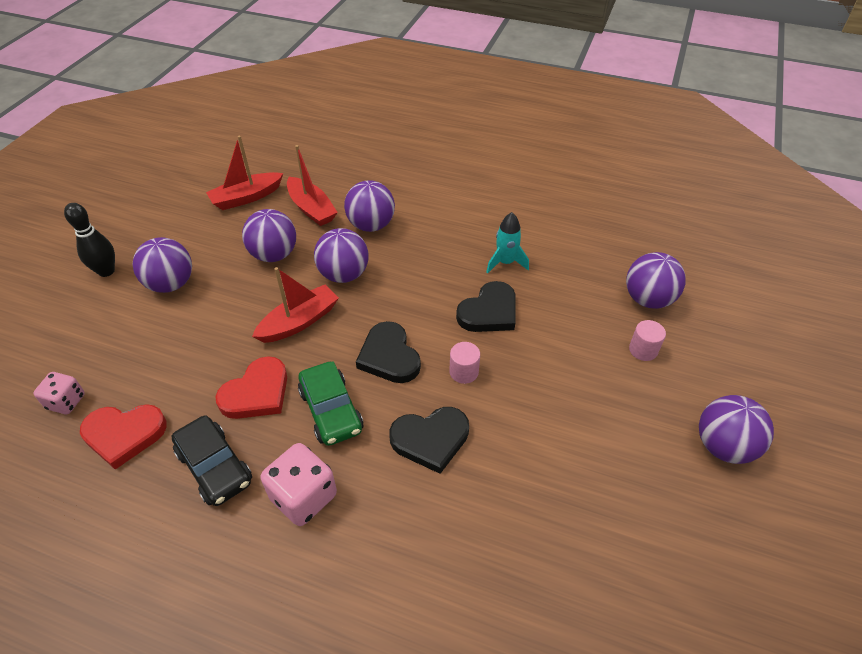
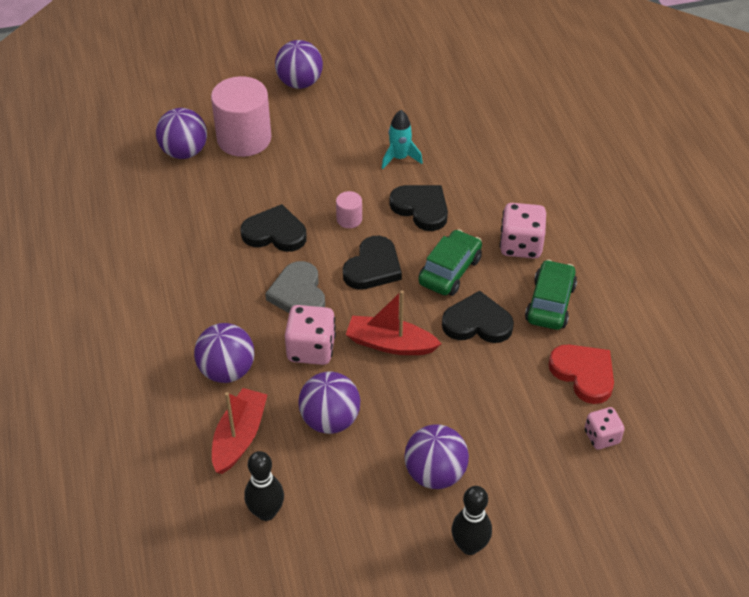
camera: 125 degrees left, 0 degrees up
(215, 467) = (550, 303): black car -> green car
(246, 198) = (266, 512): red boat -> black bowling pin
(257, 393) = (477, 323): red heart -> black heart
(344, 274) = (311, 349): purple ball -> pink dice
(405, 293) = (298, 294): none -> grey heart
(505, 262) = (205, 249): turquoise rocket -> turquoise rocket (399, 158)
(643, 350) = (244, 139): pink cylinder -> pink cylinder, size x2.26

